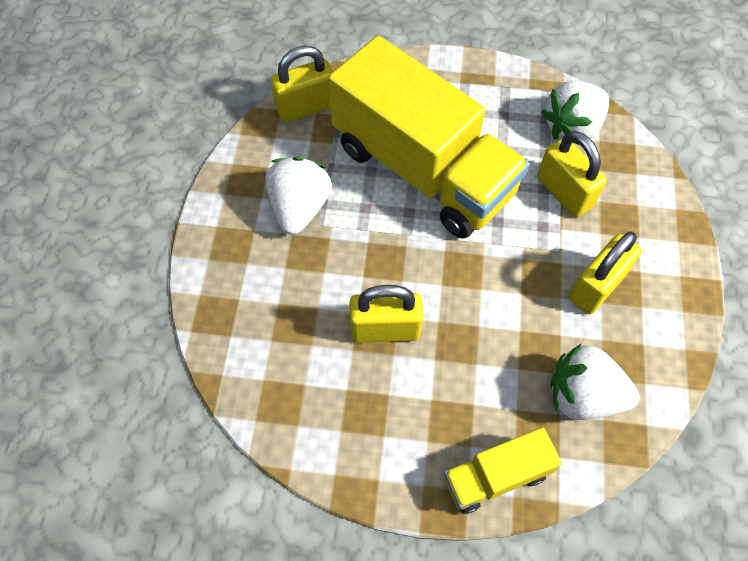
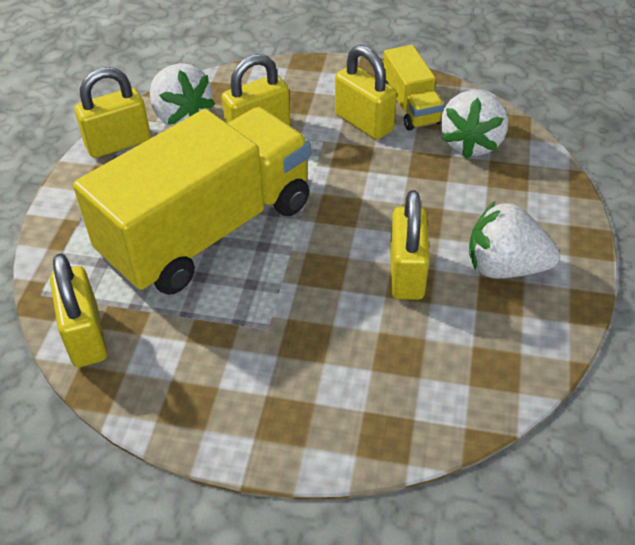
camera: 85 degrees left, 15 degrees down
(299, 207) = (241, 346): white strawberry -> white strawberry (504, 267)
(496, 476) = (553, 204): yellow truck -> yellow truck (410, 106)
(524, 86) = (118, 143): none -> yellow padlock

